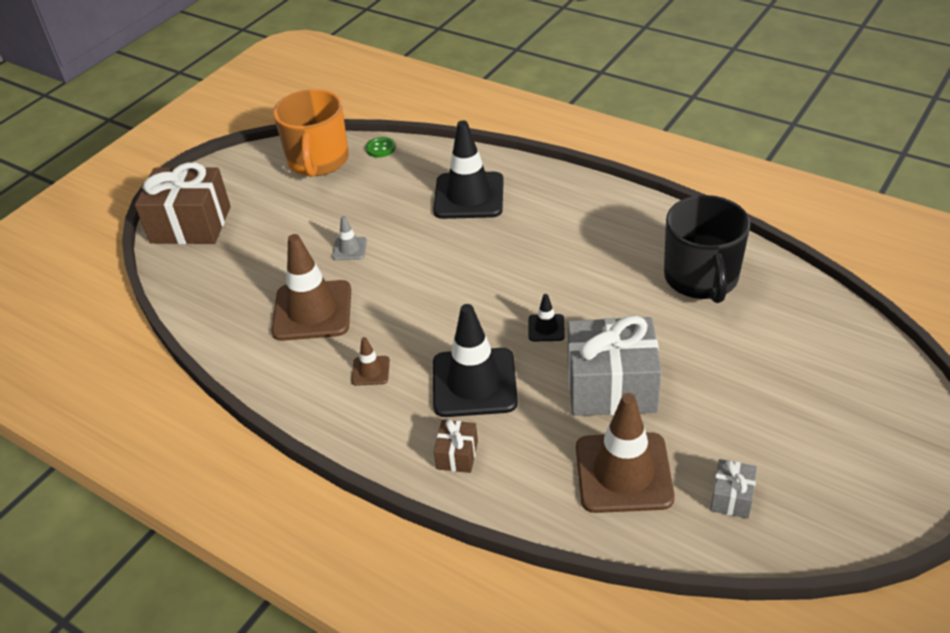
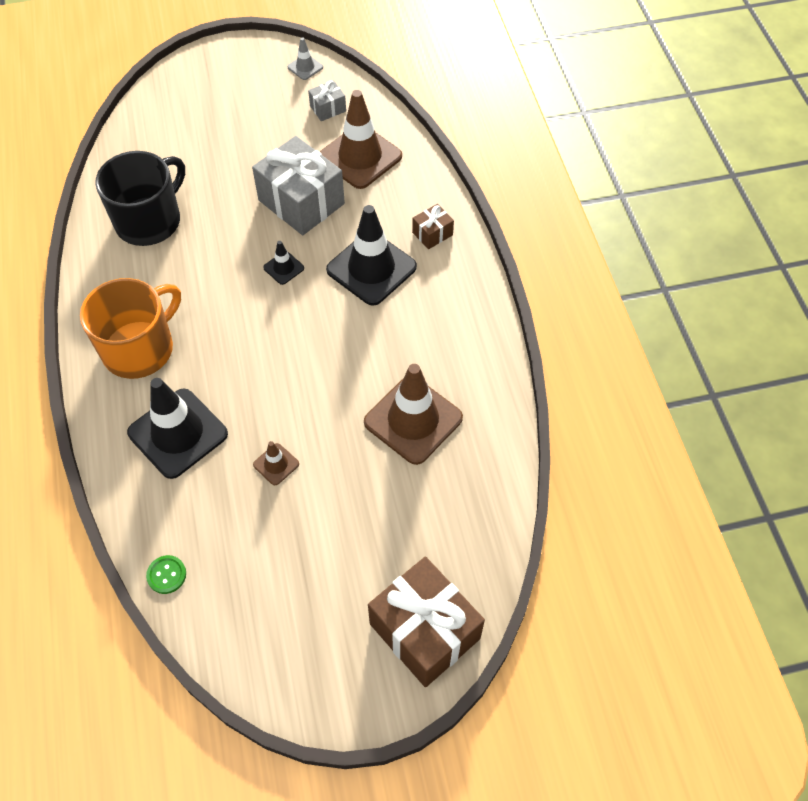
camera: 140 degrees left, 15 degrees up
(318, 161) = (234, 616): orange mug -> orange mug (140, 348)
(349, 249) = (326, 461): grey traffic cone -> grey traffic cone (305, 67)
(370, 371) = (423, 331): brown traffic cone -> brown traffic cone (276, 464)

